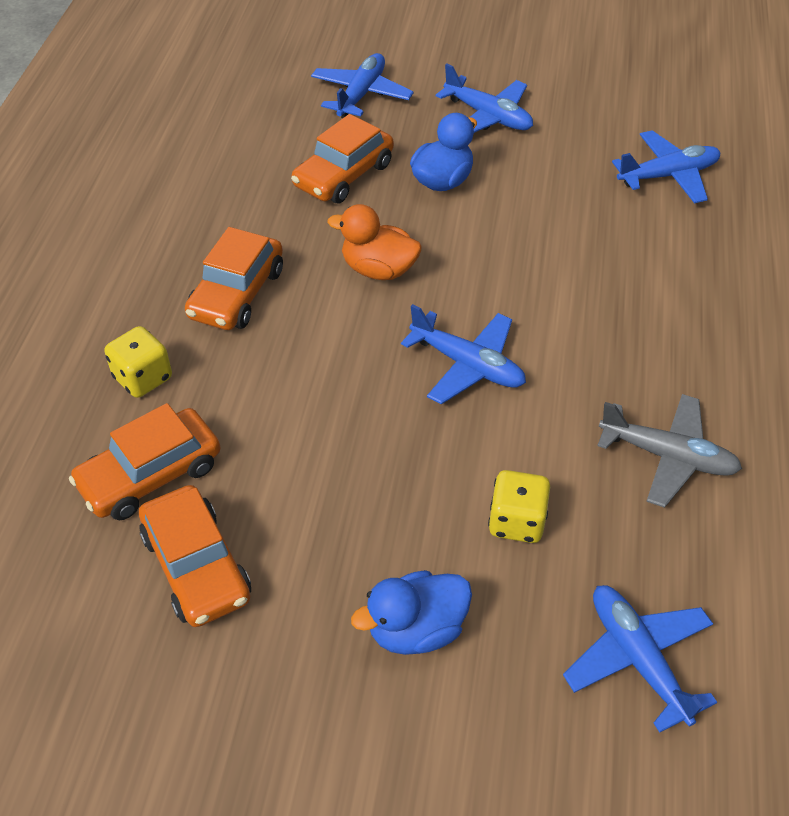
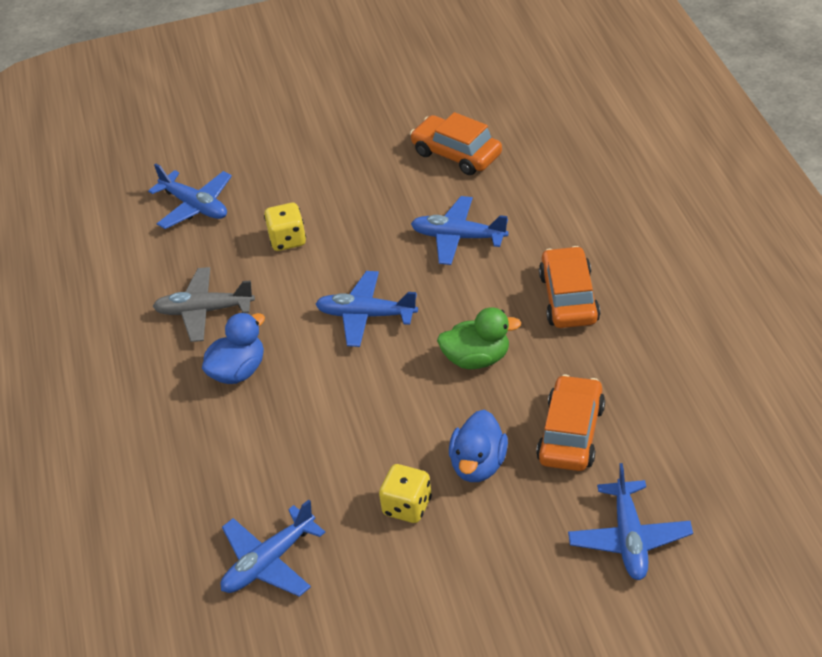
camera: 160 degrees right, 5 degrees down
(143, 378) = (579, 222): yellow dice -> yellow dice (407, 506)
(150, 475) = (522, 179): orange car -> none
(378, 269) = (477, 359): orange duck -> green duck
(416, 629) = (319, 174): blue duck -> blue duck (238, 371)
(488, 116) = (481, 565): blue plane -> blue plane (458, 237)

